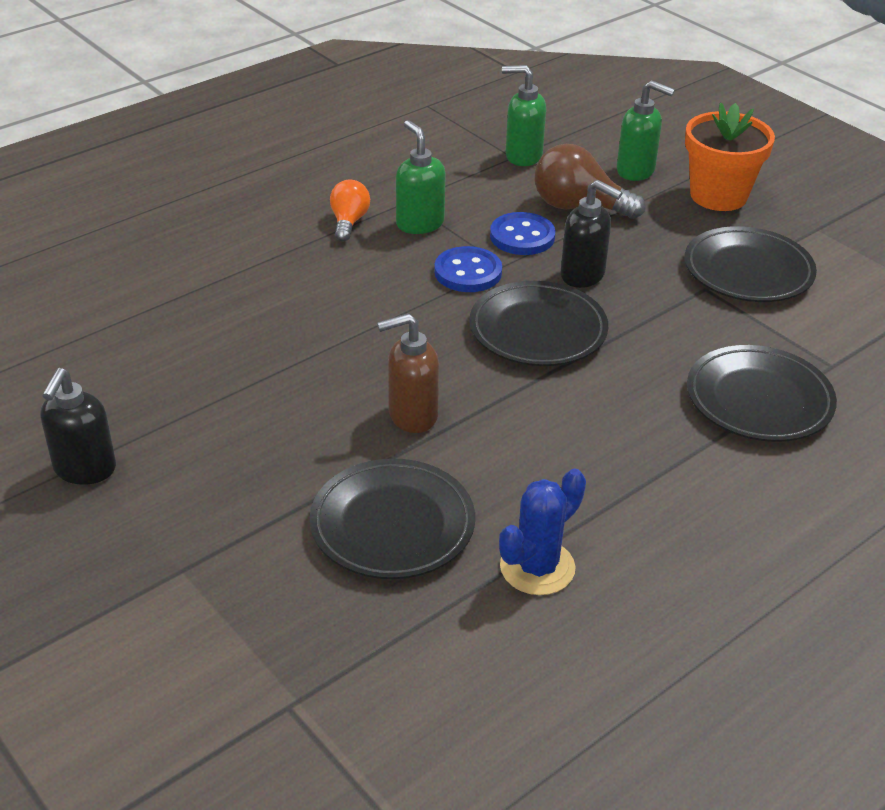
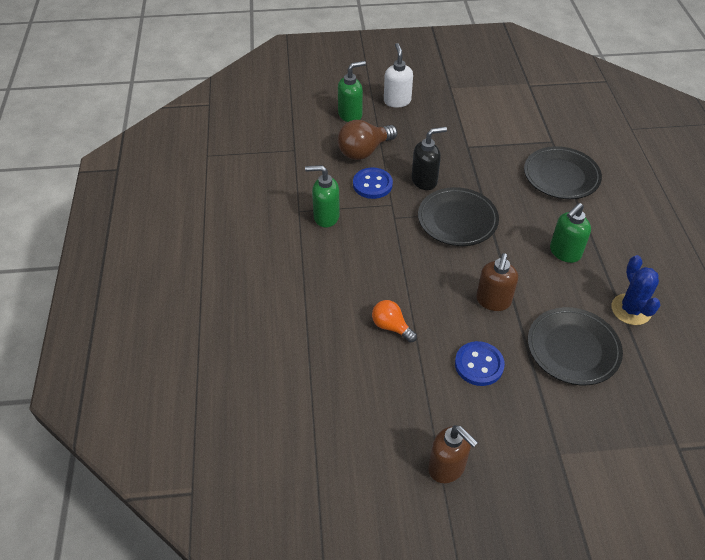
camera: 55 degrees left, 10 degrees up
(84, 470) = (447, 467): black soap dispenser -> brown soap dispenser
(349, 222) = (298, 244): orange light bulb -> orange light bulb (391, 327)
(468, 272) = (387, 220): blue button -> blue button (479, 365)
(522, 156) = (297, 146): green soap dispenser -> green soap dispenser (564, 252)
(718, 196) = (397, 101): orange flower pot -> white soap dispenser
(748, 271) = (465, 126): black plate -> none

